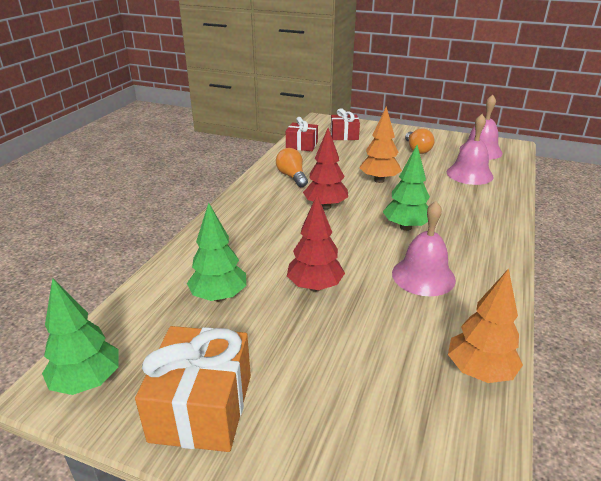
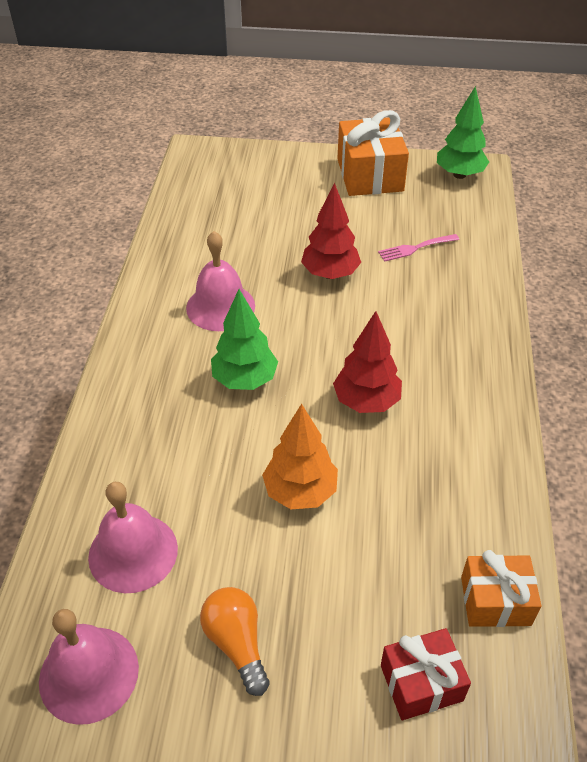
camera: 165 degrees right, 15 degrees up
(219, 297) = (415, 248): green tree -> pink fork
(292, 176) = (453, 470): orange light bulb -> none
(302, 145) = (495, 601): red gift -> orange gift
(479, 372) = (176, 227): orange tree -> none

